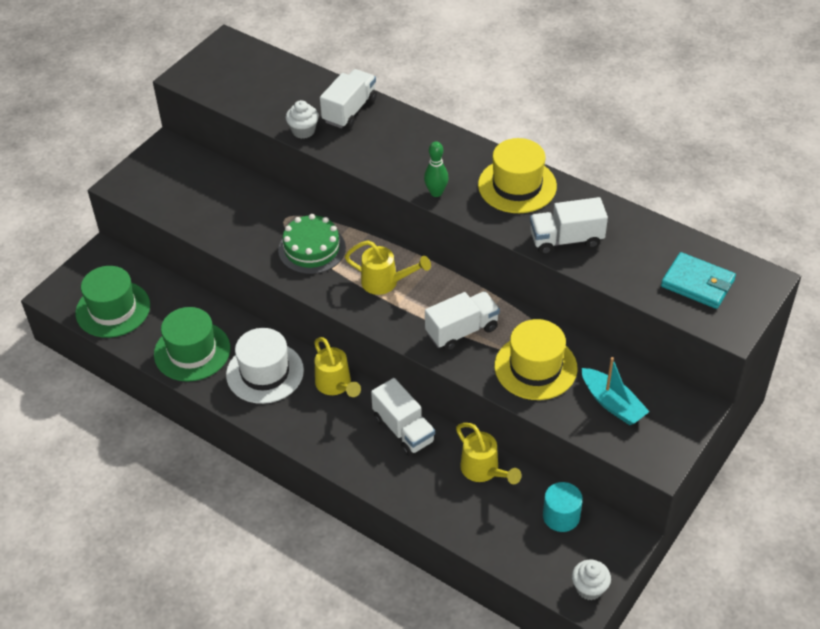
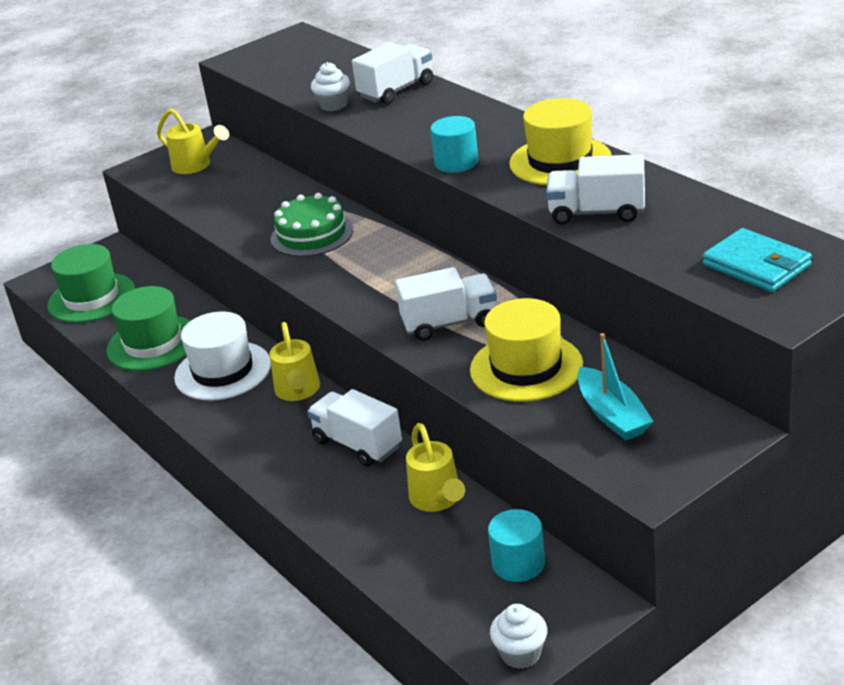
camera: 20 degrees right, 15 degrees down
(385, 282) = (381, 270): yellow watering can -> yellow watering can (196, 166)
(404, 429) = (357, 444): white truck -> white truck turned 150 degrees clockwise
(436, 193) = (456, 162): green bowling pin -> turquoise cylinder

